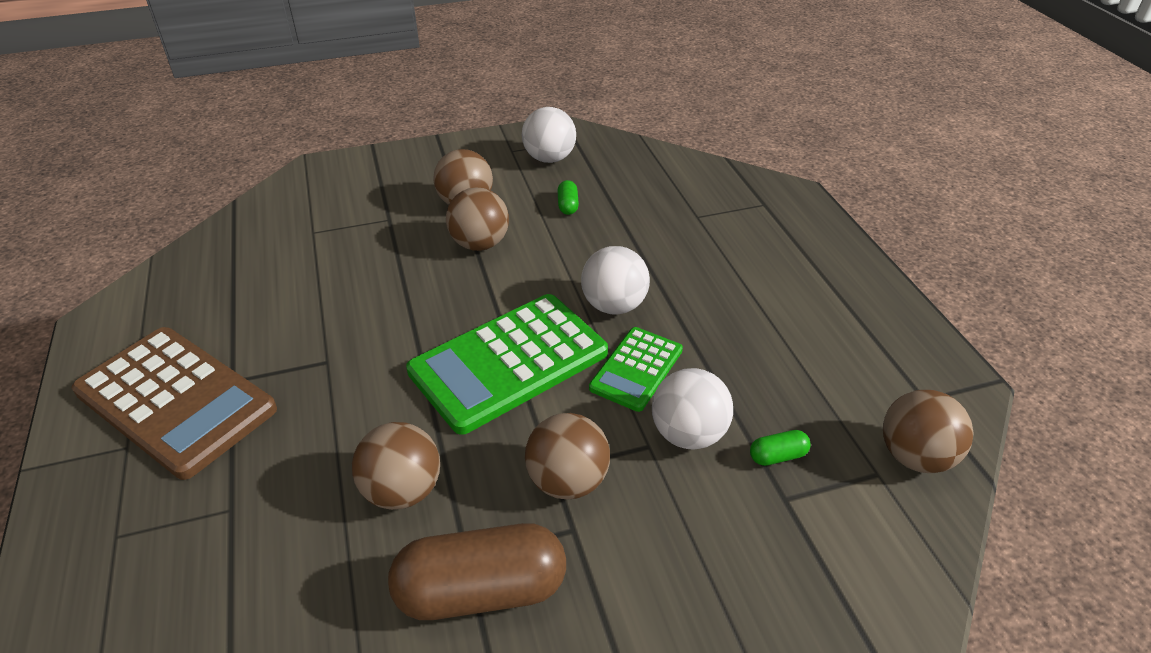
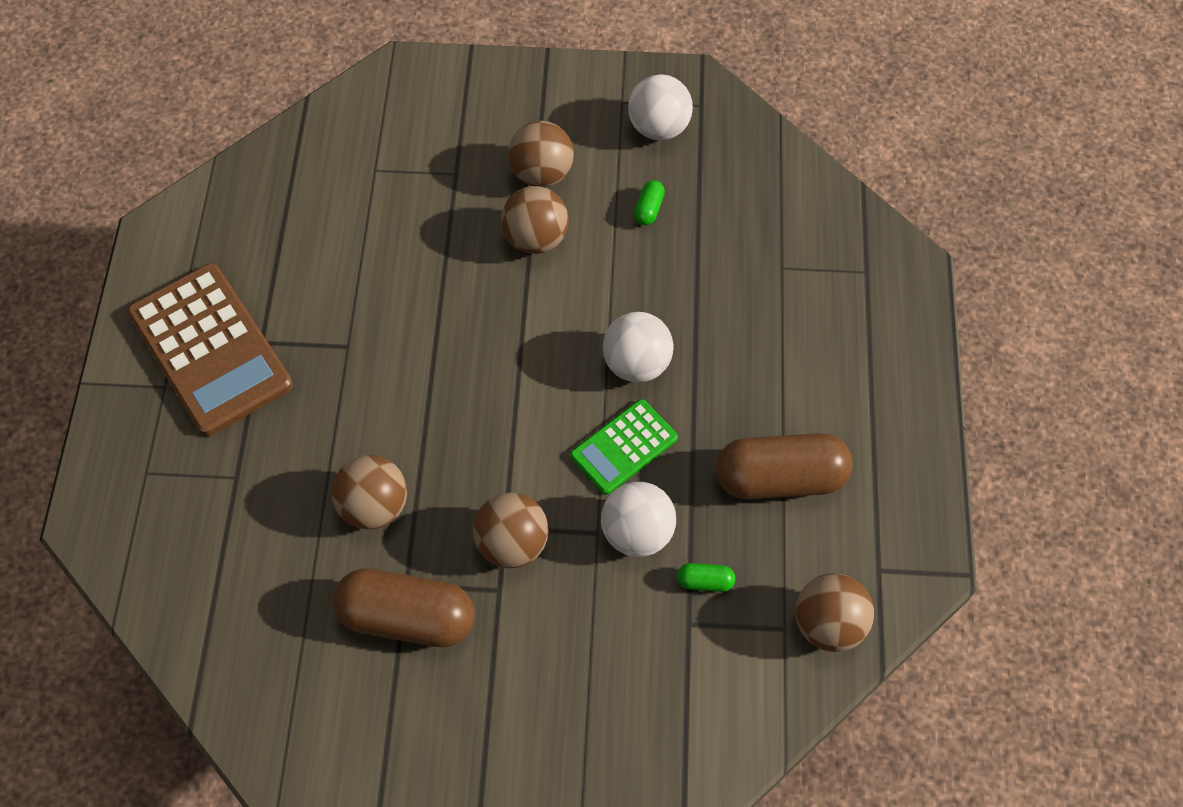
camera: 20 degrees right, 20 degrees up
(509, 362) = (509, 401): green calculator -> none
(791, 354) = (780, 478): none -> brown capsule

